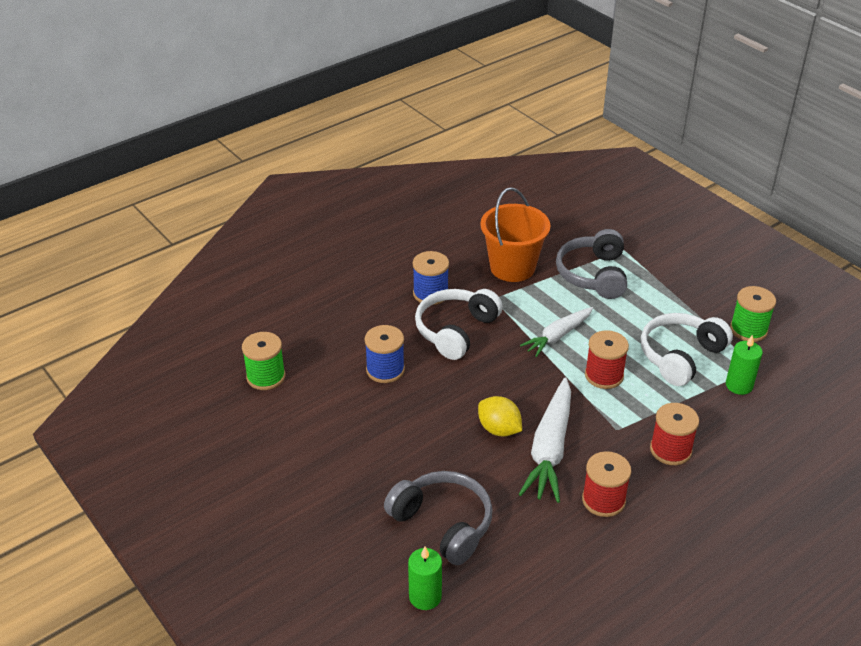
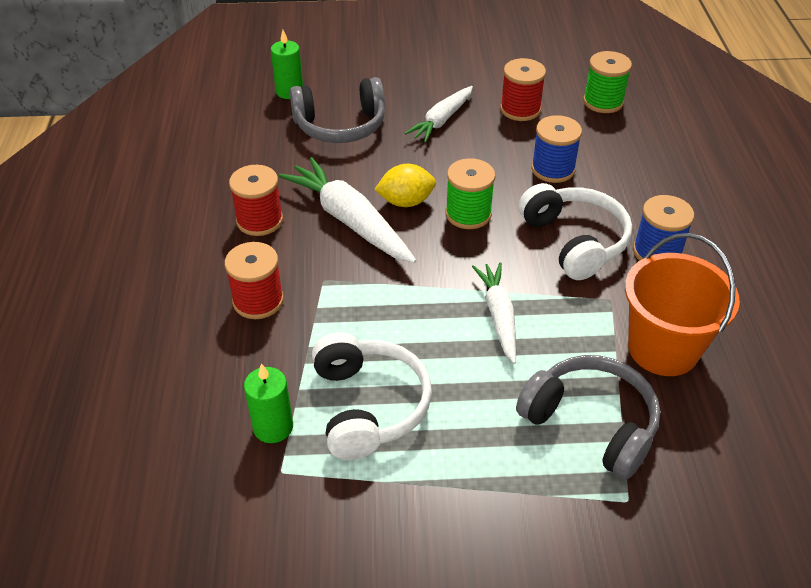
camera: 125 degrees right, 5 degrees up
(376, 461) = (441, 120): none -> white carrot
(604, 375) = (403, 316): red spool -> red spool (520, 109)
(748, 330) = (345, 520): green spool -> green spool (468, 214)

